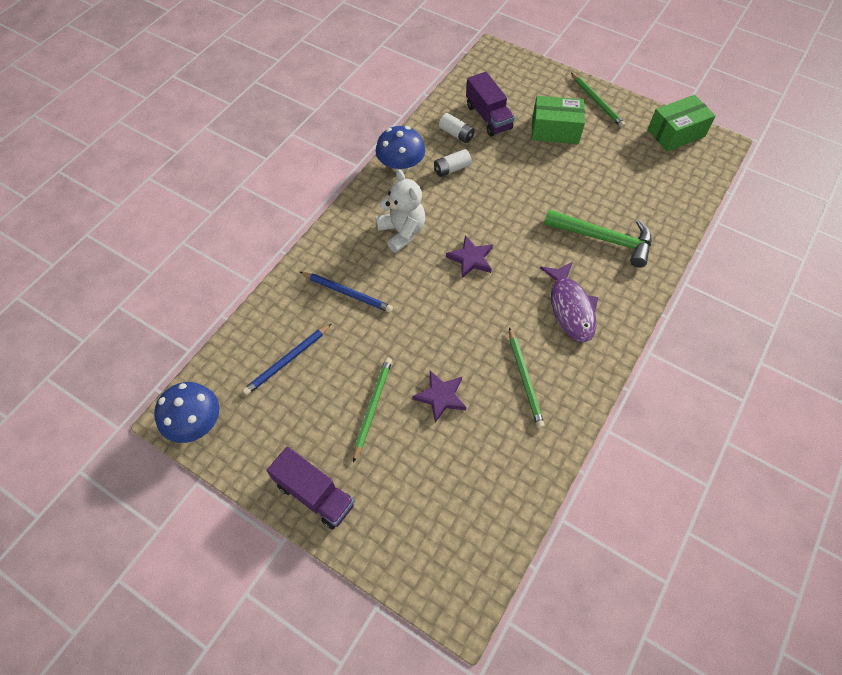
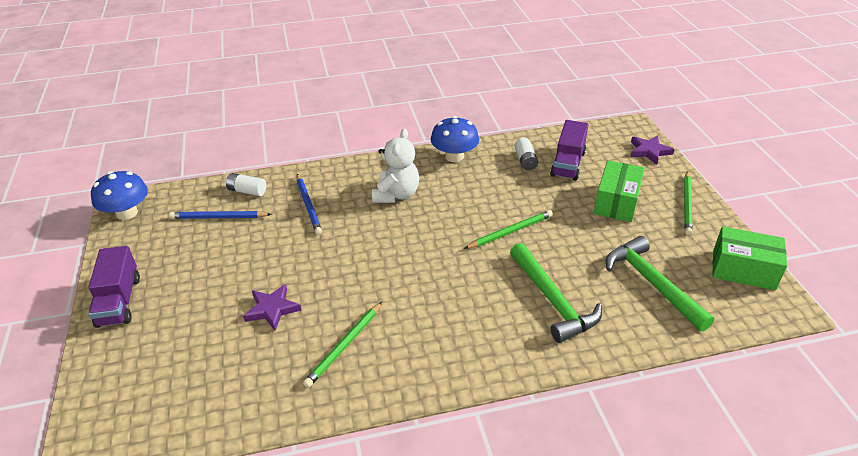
camera: 45 degrees right, 20 degrees down
(372, 407) = (223, 280): green pencil -> green pencil (510, 231)
(452, 169) = (490, 179): white battery -> white battery (247, 191)
(471, 259) = (421, 241): purple star -> purple star (649, 151)
(555, 130) = (616, 202): green box -> green box turned 60 degrees clockwise
(570, 308) = (451, 327): purple fish -> none
(641, 181) = (652, 283): none -> green hammer

